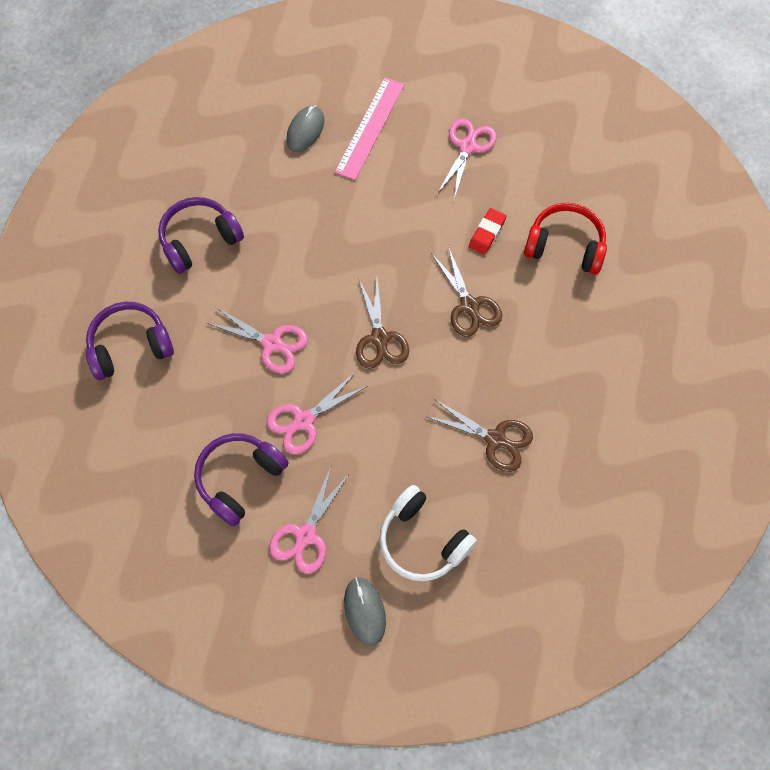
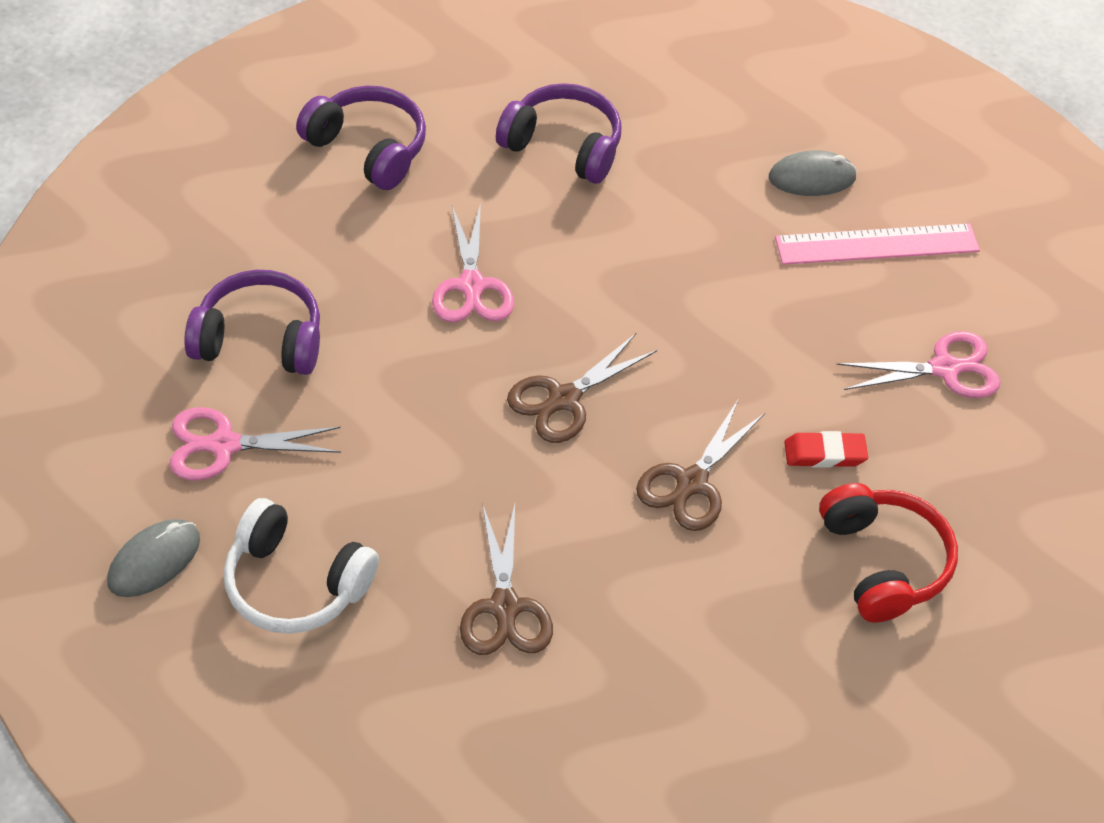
camera: 55 degrees right, 15 degrees down
(304, 420) = (385, 370): pink scissors -> none
(422, 540) = (295, 583): white headphones -> white headphones turned 75 degrees counterclockwise

